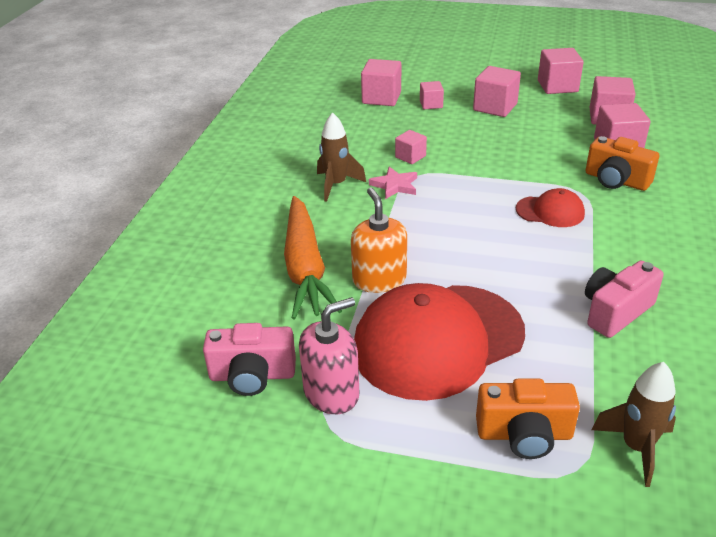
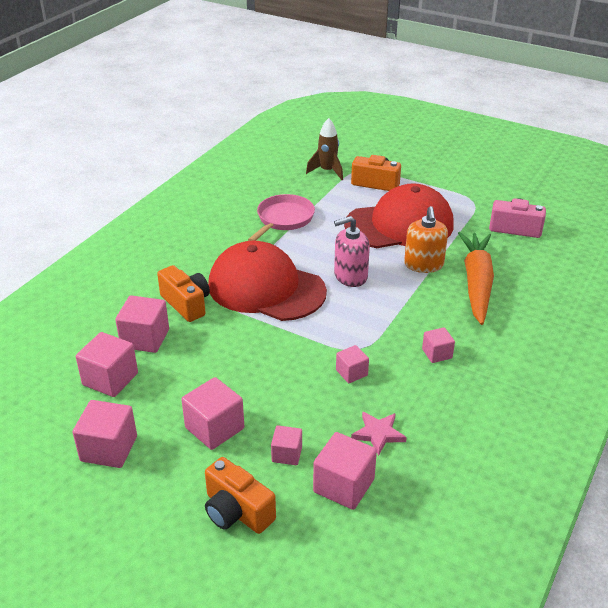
camera: 165 degrees left, 0 degrees up
(331, 393) = (469, 213): pink soap dispenser -> pink soap dispenser (350, 276)
(336, 185) = (437, 353): brown rocket -> pink cube
(395, 185) = (381, 341): pink star -> pink star (378, 434)
(444, 78) = (237, 511): none -> orange camera
(550, 211) = (266, 288): red cap -> red cap, size x2.18
(615, 312) = (283, 219): pink camera -> pink pan

